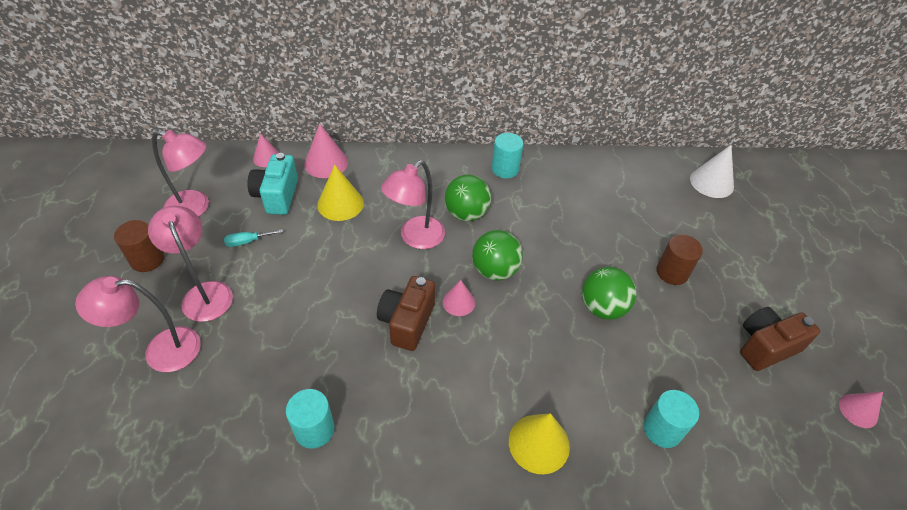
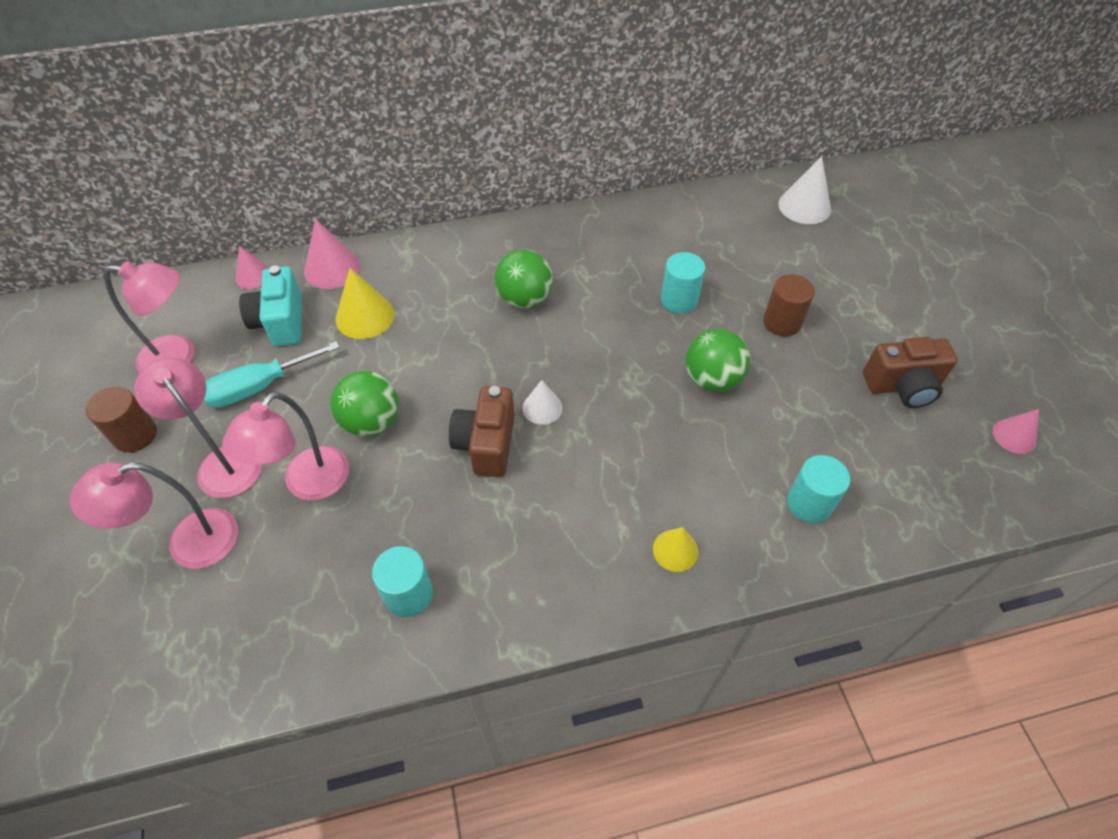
camera: 10 degrees left, 5 degrees up
(247, 241) = (259, 387): turquoise screwdriver -> turquoise screwdriver, size x1.89
(415, 238) = (470, 341): pink lamp -> pink lamp (308, 484)
(458, 302) = (542, 408): pink cone -> white cone
(495, 270) = (576, 361): green ball -> green ball (371, 422)
(505, 169) = (558, 235): turquoise cylinder -> turquoise cylinder (679, 300)
(539, 443) = (675, 550): yellow cone -> yellow cone, size x0.63
(765, 347) = (902, 386): brown camera -> brown camera turned 150 degrees counterclockwise

